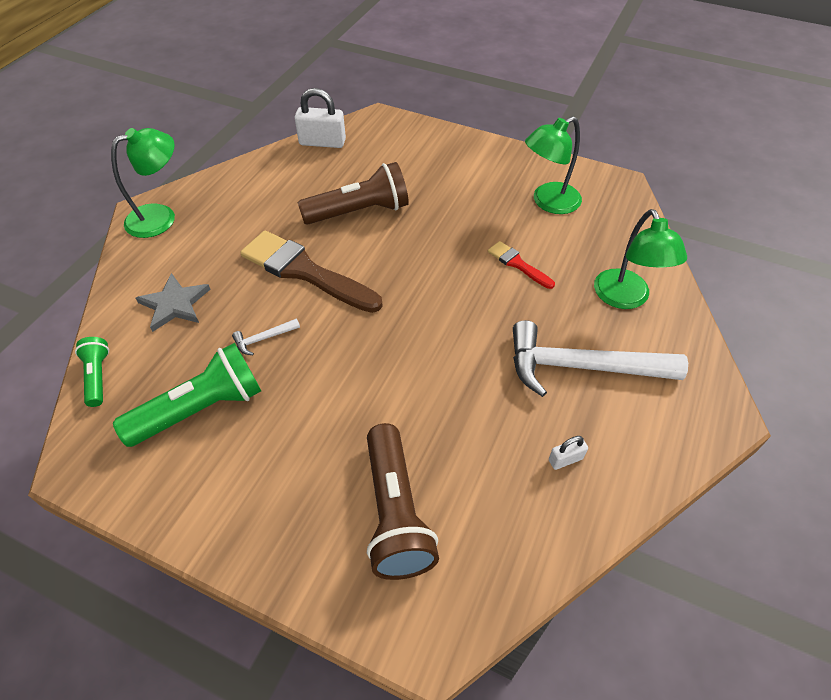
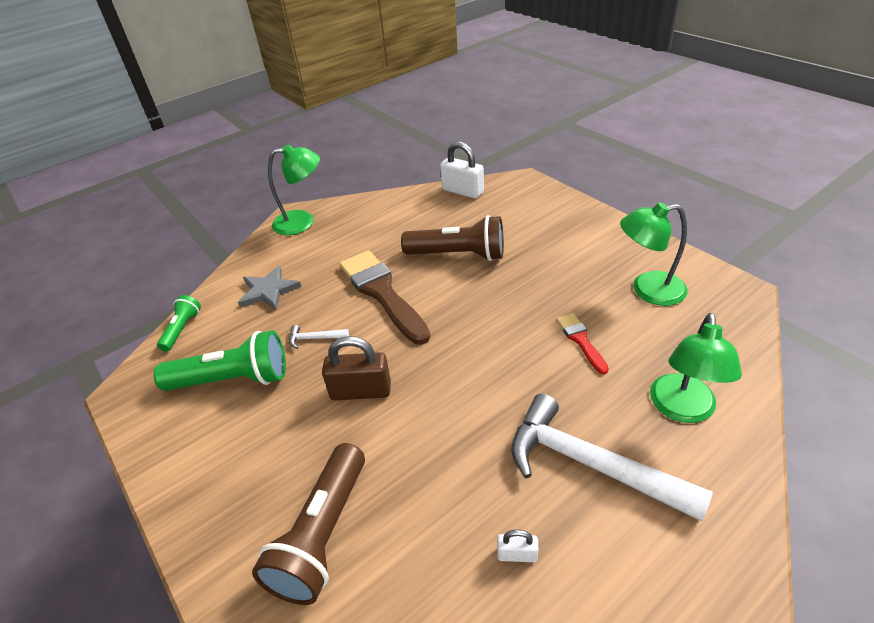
camera: 30 degrees right, 10 degrees down
(347, 374) = (361, 391): none -> brown padlock

